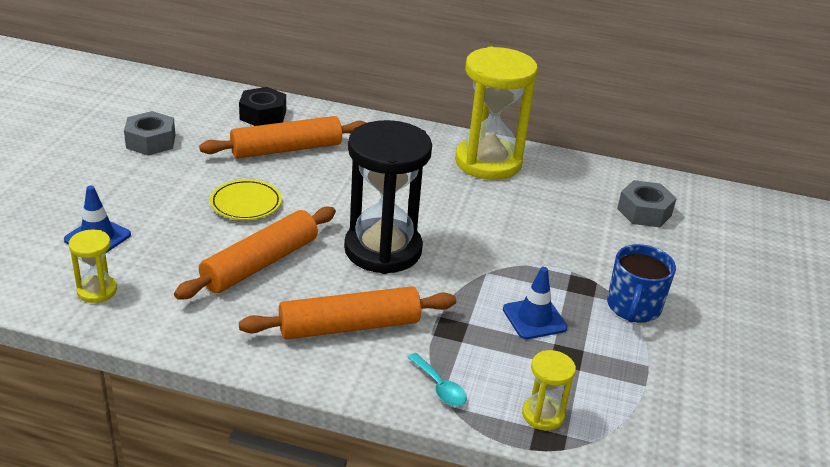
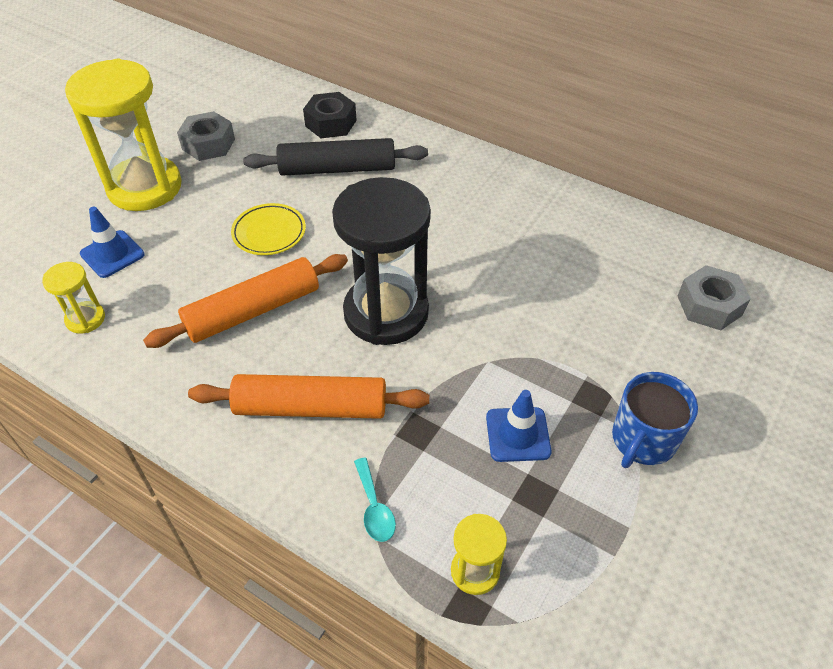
camera: 20 degrees right, 15 degrees up
(286, 149) = (337, 169): orange rolling pin -> black rolling pin
(488, 162) = (548, 212): yellow hourglass -> yellow hourglass (144, 187)

